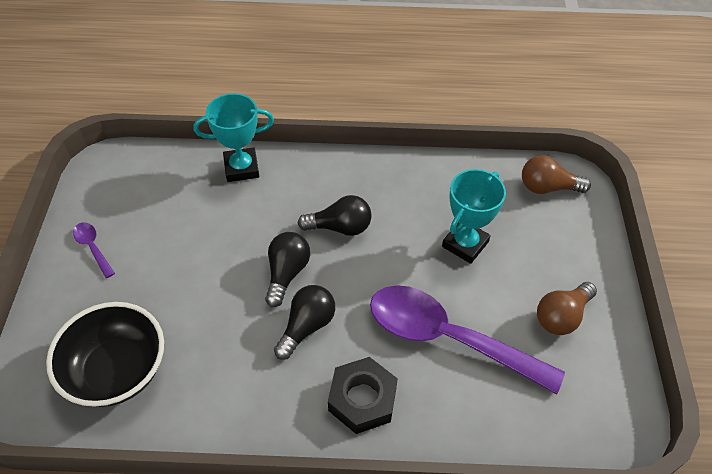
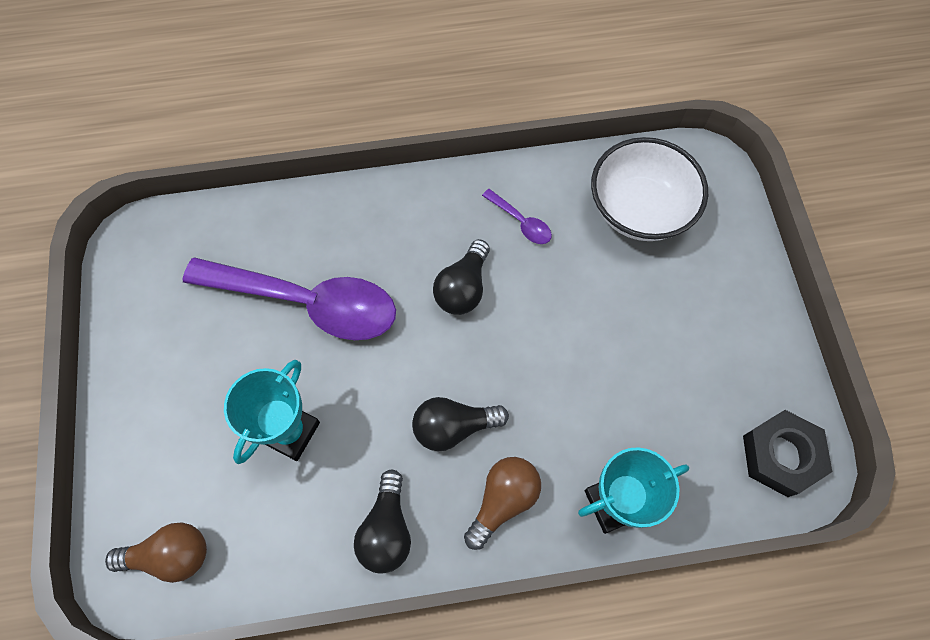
camera: 170 degrees right, 15 degrees up
(93, 247) = (743, 339): purple spoon -> purple spoon (521, 222)
(117, 370) = (639, 209): black bowl -> white bowl
(287, 273) = (503, 348): black light bulb -> black light bulb (387, 529)
(362, 399) = (390, 224): black nut -> black nut (780, 455)
(561, 316) = (177, 352): brown light bulb -> brown light bulb (503, 500)

